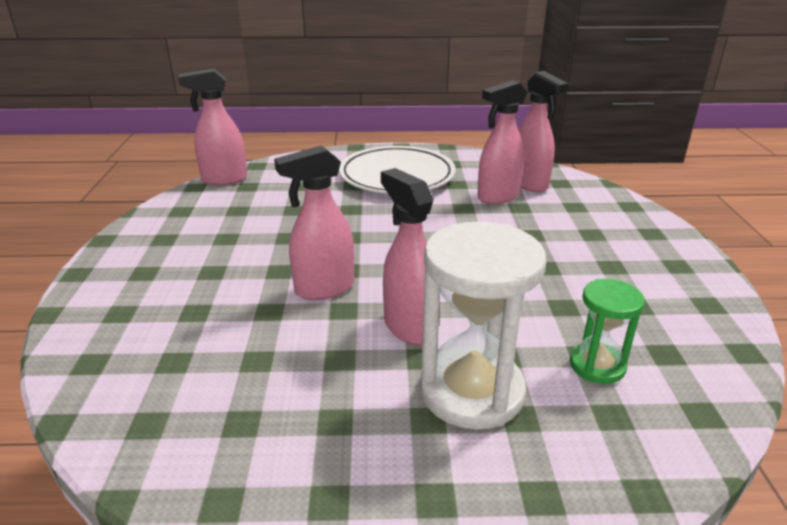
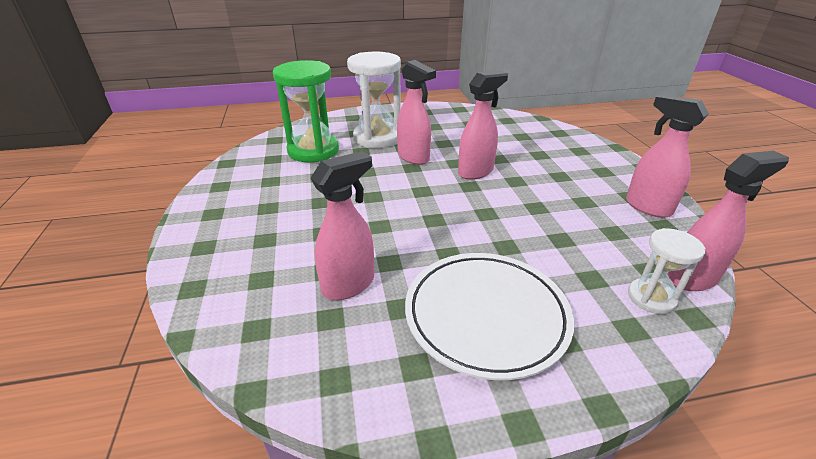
camera: 170 degrees right, 5 degrees up
(271, 174) = (651, 298): none -> white hourglass
(529, 184) = (302, 318): pink spray bottle -> pink spray bottle (647, 207)
(597, 365) = (313, 151): green hourglass -> green hourglass, size x1.81

